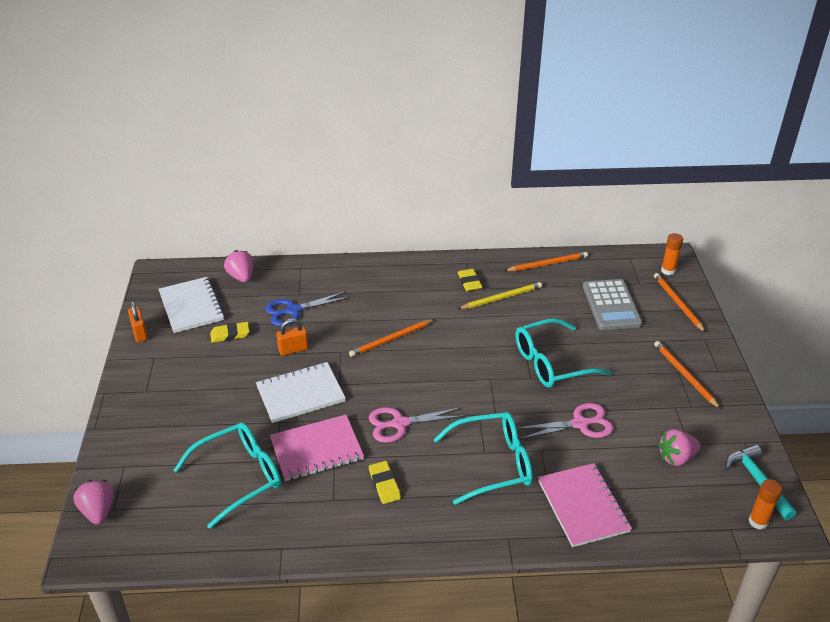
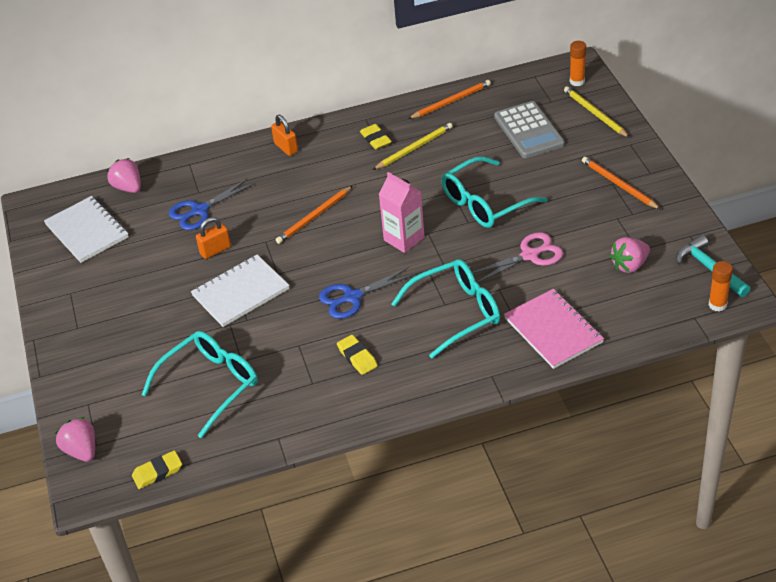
camera: 10 degrees left, 5 degrees up
(140, 333) = (43, 271): orange padlock -> orange padlock (286, 148)
(230, 334) = (142, 250): yellow eraser -> yellow eraser (157, 472)
(316, 450) = (278, 341): pink notebook -> none
(400, 424) = (352, 297): pink scissors -> blue scissors
(466, 379) = (404, 239): none -> pink carton
(677, 303) = (595, 113): orange pencil -> yellow pencil

